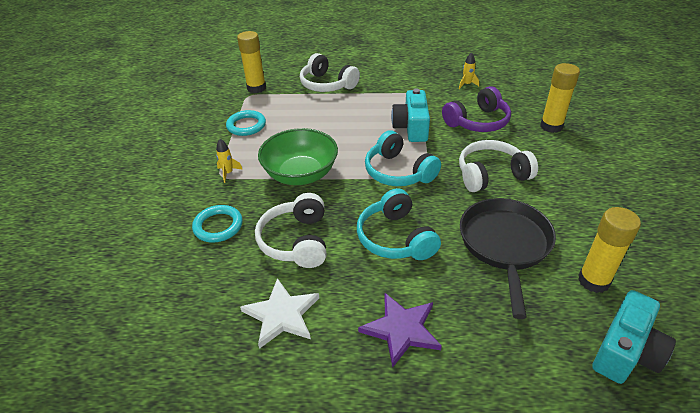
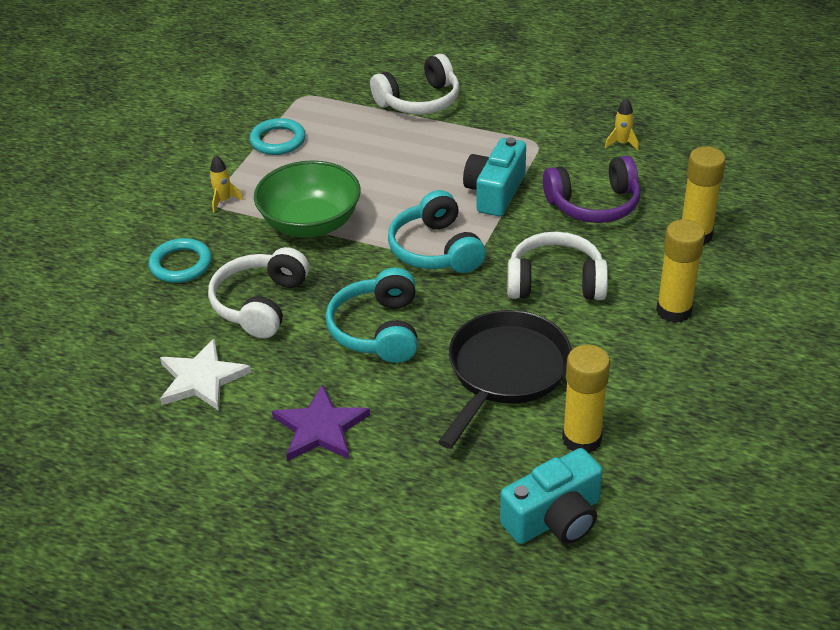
camera: 20 degrees right, 0 degrees up
(256, 88) = (319, 86): yellow glue stick -> yellow glue stick (674, 311)
(327, 84) = (419, 101): white headphones -> white headphones turned 90 degrees counterclockwise

